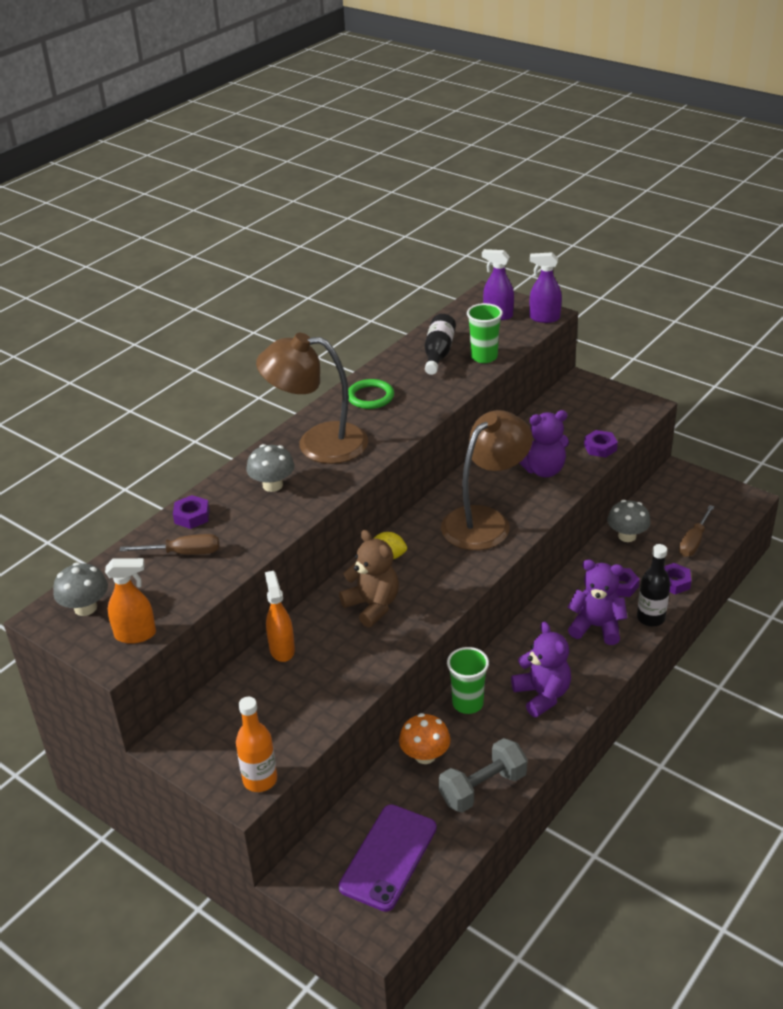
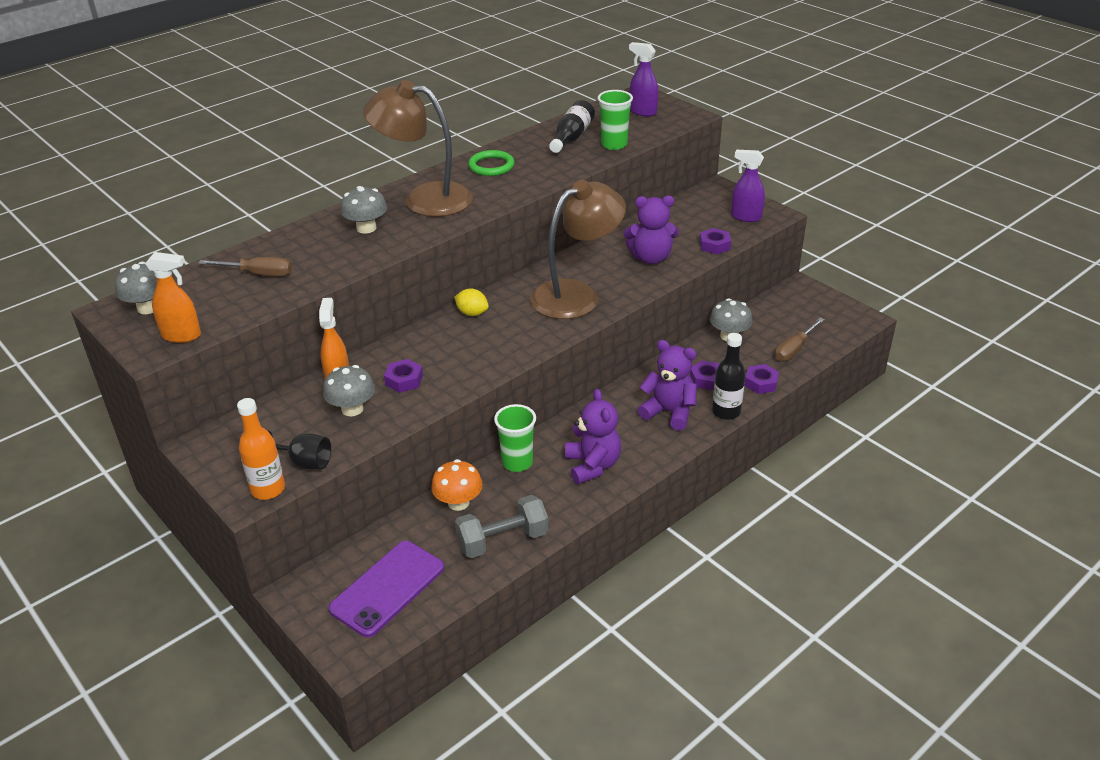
camera: 10 degrees right, 0 degrees up
(192, 516) = (280, 245): purple nut -> purple nut (404, 380)
(284, 745) = (304, 462): none -> black goblet
(309, 679) = (352, 409): none -> grey mushroom
(372, 606) = (438, 354): brown teddy bear -> none
(544, 318) = (686, 118): purple spray bottle -> purple spray bottle (745, 217)

